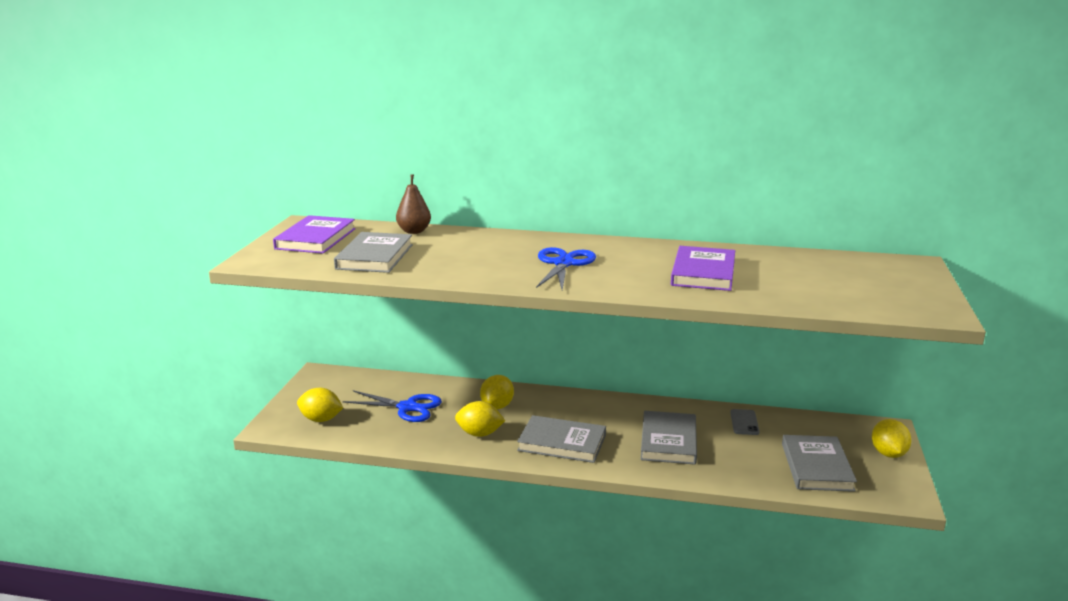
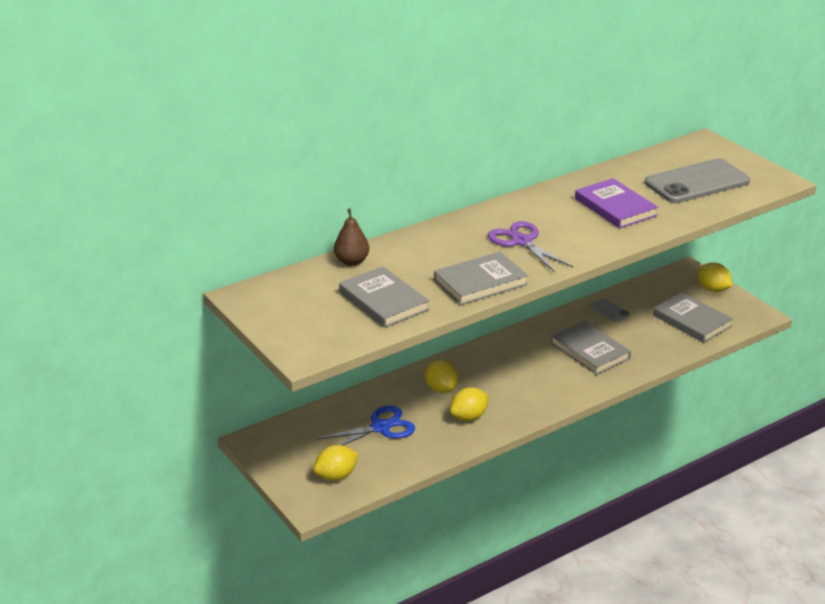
camera: 45 degrees left, 10 degrees up
(316, 239) = (294, 307): purple book -> none
(562, 443) = (531, 391): grey book -> grey book (480, 282)
(563, 264) = (521, 241): blue scissors -> purple scissors
(833, 284) = (697, 182): none -> grey phone

